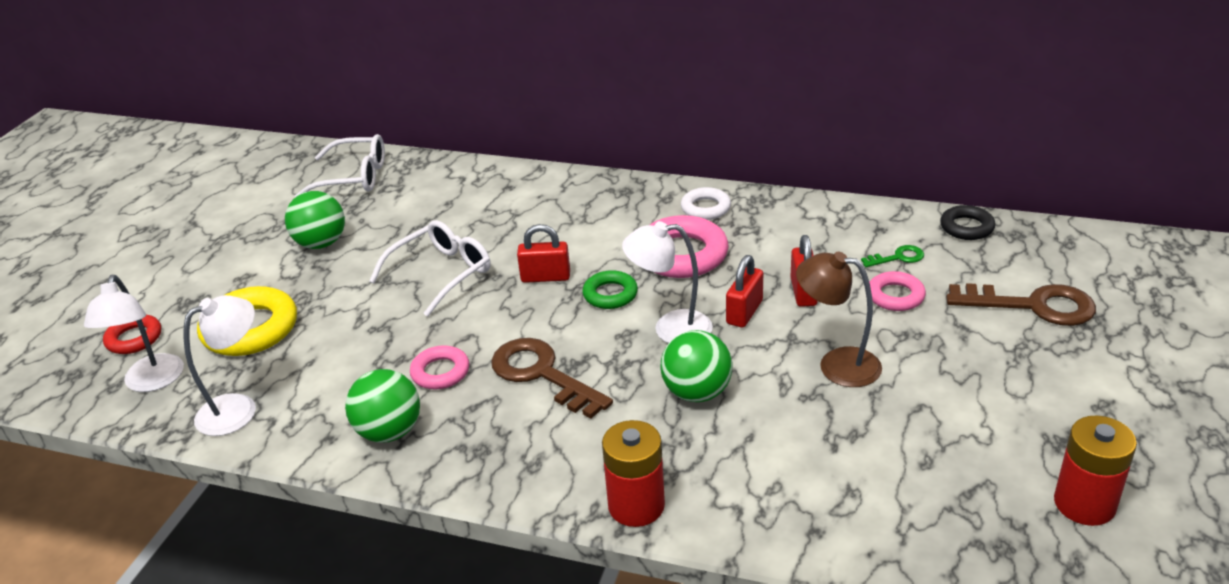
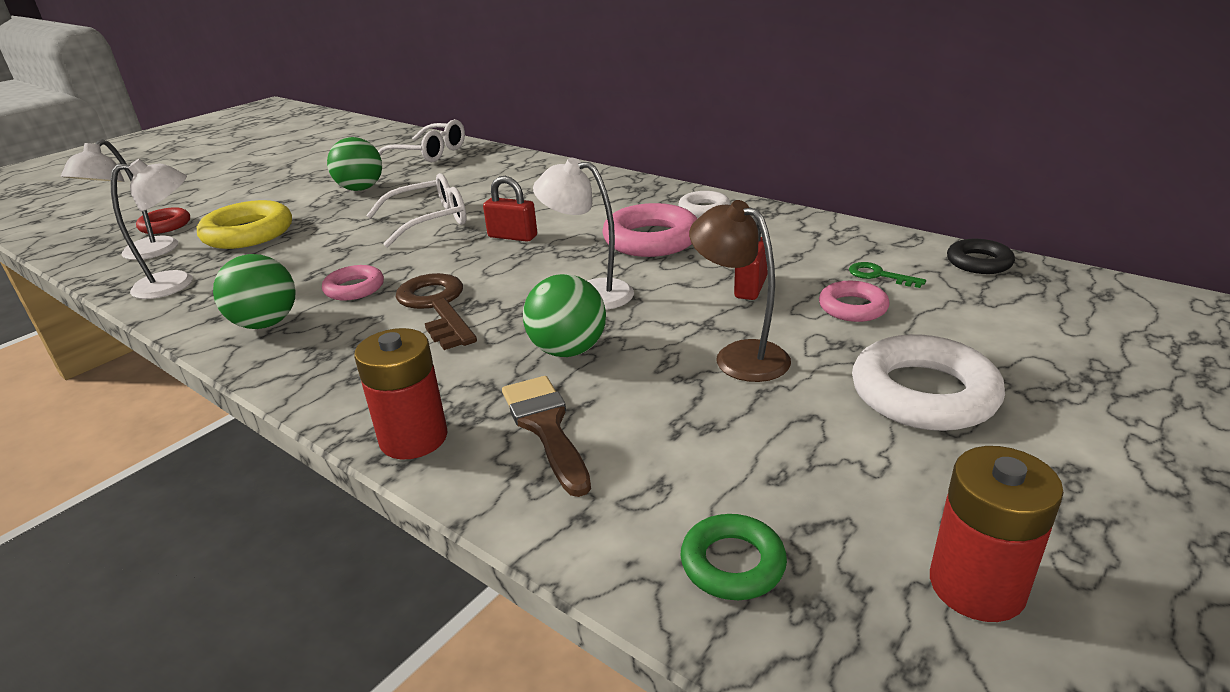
camera: 20 degrees right, 5 degrees down
(610, 294) = (557, 258): green ring -> green ring (732, 563)
(733, 467) = (546, 427): none -> brown brush
(744, 312) = (675, 293): red padlock -> none
(898, 257) = (879, 275): green key -> green key turned 150 degrees counterclockwise
(986, 366) = (923, 393): none -> white ring
(1033, 306) = (1023, 345): brown key -> none

